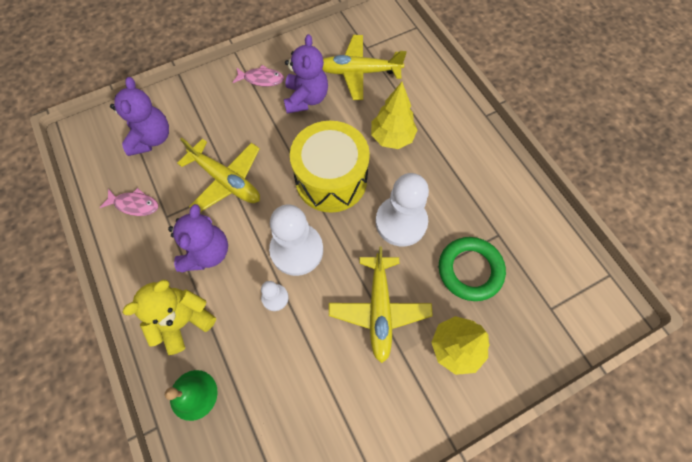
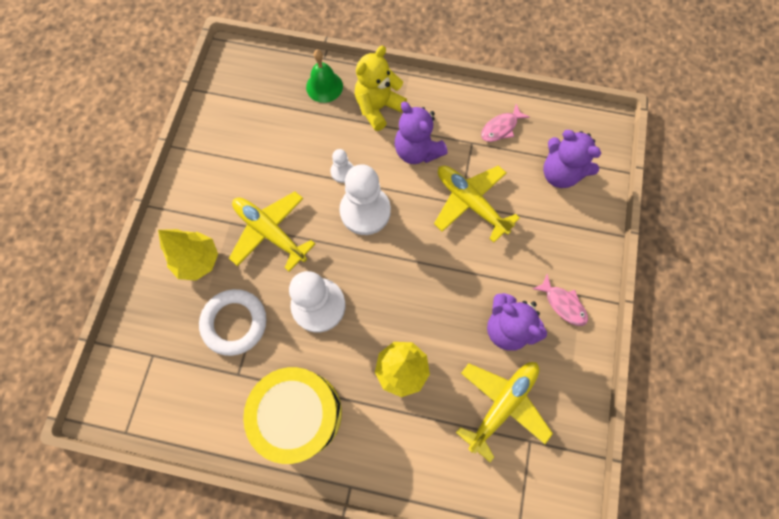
camera: 130 degrees right, 5 degrees up
(183, 321) = (378, 108): yellow teddy bear -> yellow teddy bear turned 135 degrees counterclockwise
(226, 181) = (470, 202): yellow plane -> yellow plane turned 60 degrees clockwise
(261, 79) = (563, 304): pink fish -> pink fish turned 90 degrees counterclockwise
(331, 179) = (404, 282): yellow drum -> yellow drum (300, 413)
(470, 270) = (235, 323): green ring -> white ring

